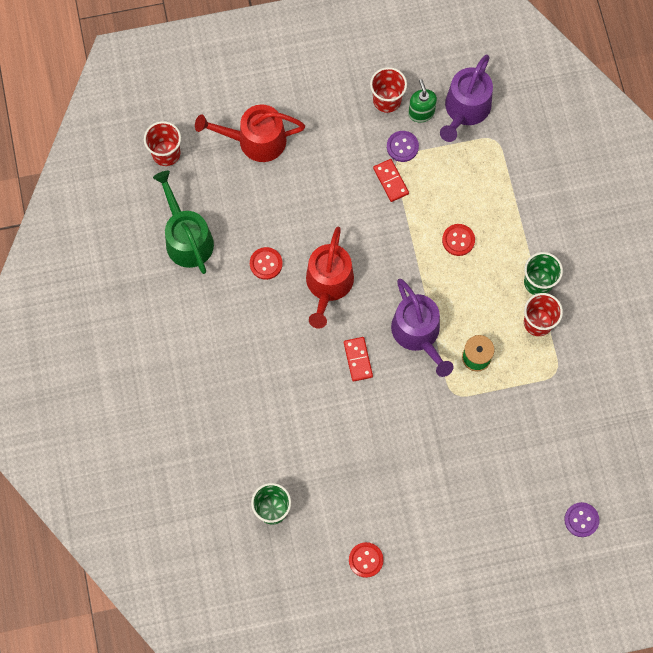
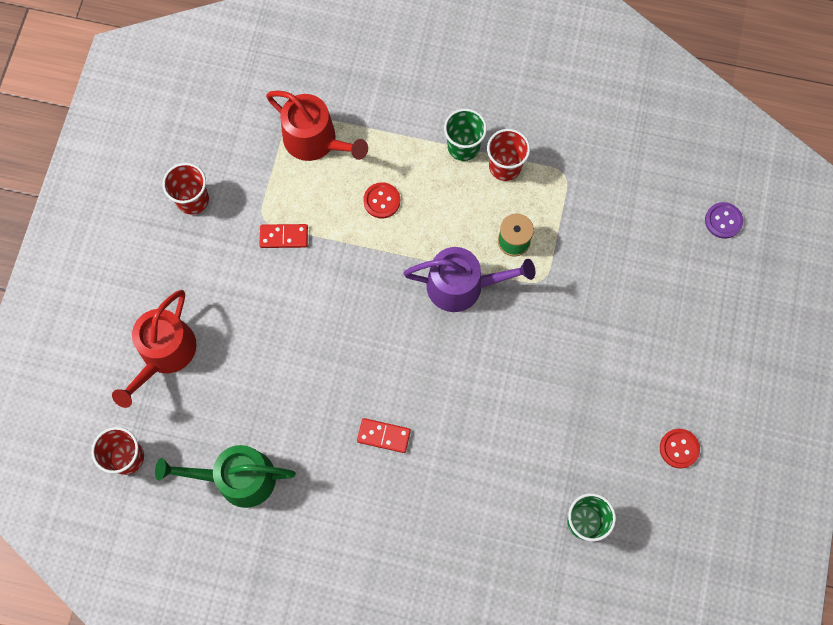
camera: 65 degrees left, 0 degrees up
(266, 264) = (310, 406): red button -> none
(328, 284) = (365, 351): red watering can -> red watering can (315, 140)
(358, 359) = (461, 359): red domino -> red domino (383, 436)
(402, 147) = (252, 208): purple button -> none
(421, 113) = (225, 173): green soap dispenser -> none
(465, 109) = (245, 129): purple watering can -> none

